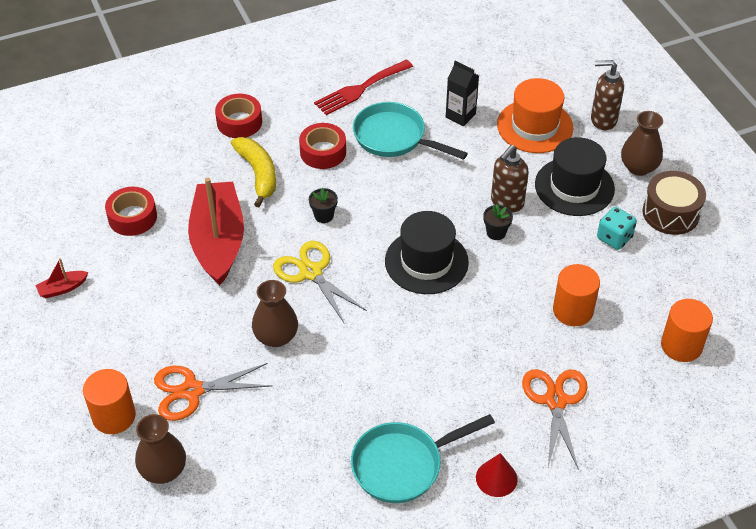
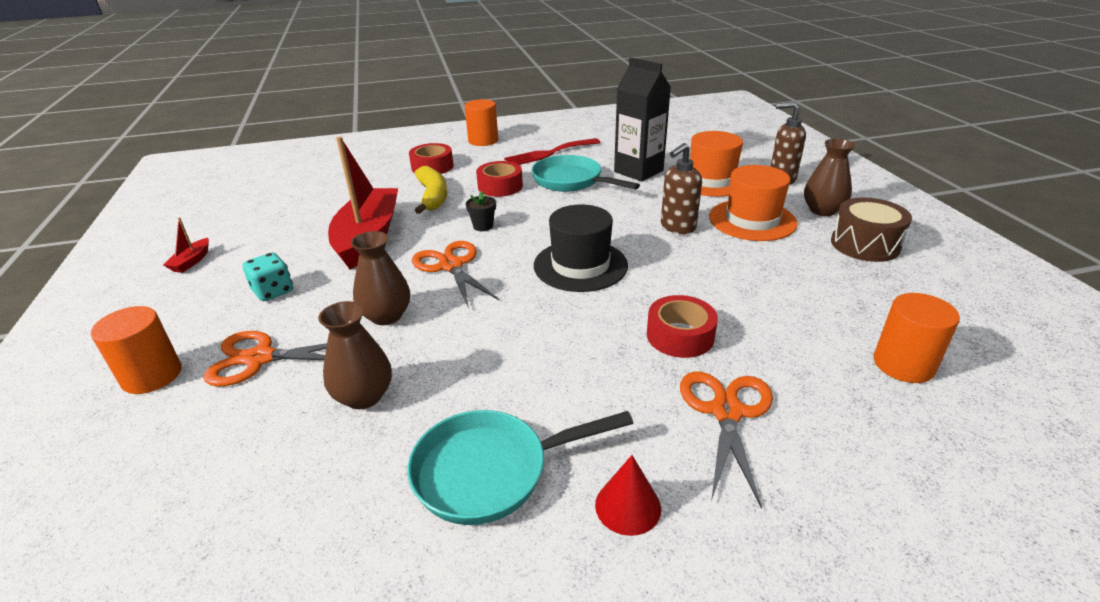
camera: 10 degrees right, 15 degrees down
(62, 288) = (191, 261): red boat -> red boat turned 60 degrees counterclockwise
(132, 217) = (297, 217): red tape -> red tape (680, 336)
(163, 470) = (165, 442): brown vase -> brown vase (364, 396)
(311, 272) = (451, 265): yellow scissors -> orange scissors
(460, 116) = (638, 171): black carton -> black carton, size x1.66
(496, 233) = (663, 248): black flower pot -> none
(573, 310) = (751, 318): orange cylinder -> orange cylinder (483, 140)
(574, 187) = (752, 220): black hat -> orange hat
(614, 238) = (800, 260): turquoise dice -> turquoise dice (273, 291)

